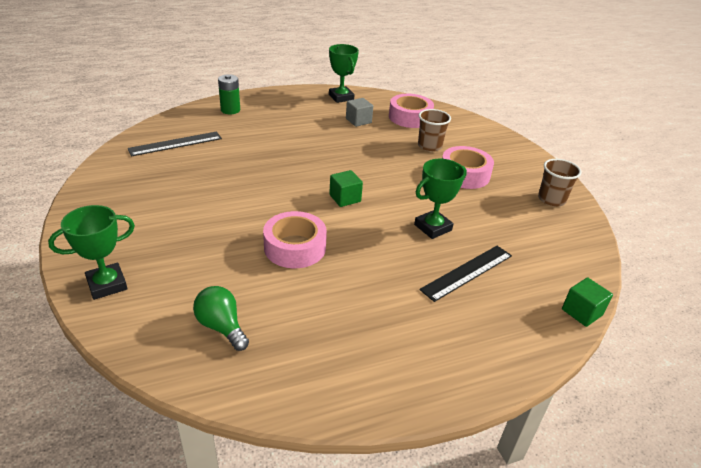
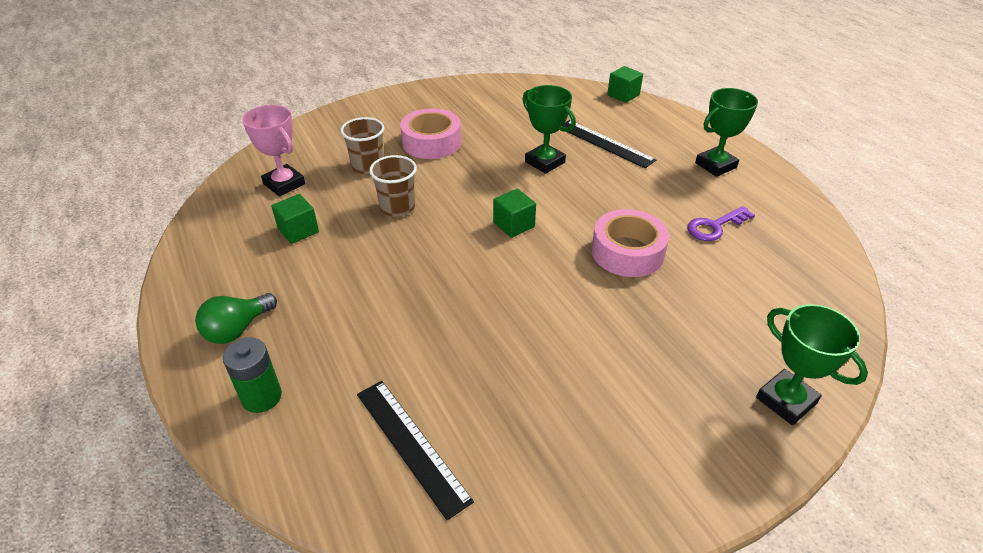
camera: 95 degrees left, 5 degrees up
(221, 327) = (776, 283): green light bulb -> green light bulb (237, 329)
(313, 312) = (715, 226): none -> purple key
(341, 97) = (209, 257): green trophy -> green trophy (715, 165)
(358, 121) = (298, 231): grey cube -> green cube
(410, 117) = (284, 184): pink tape -> pink trophy
(551, 199) = (465, 95): brown cup -> brown cup (397, 207)

